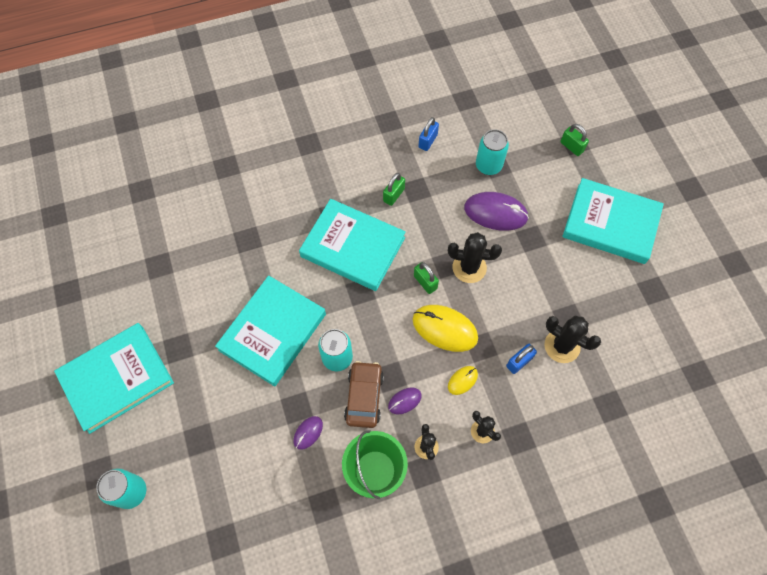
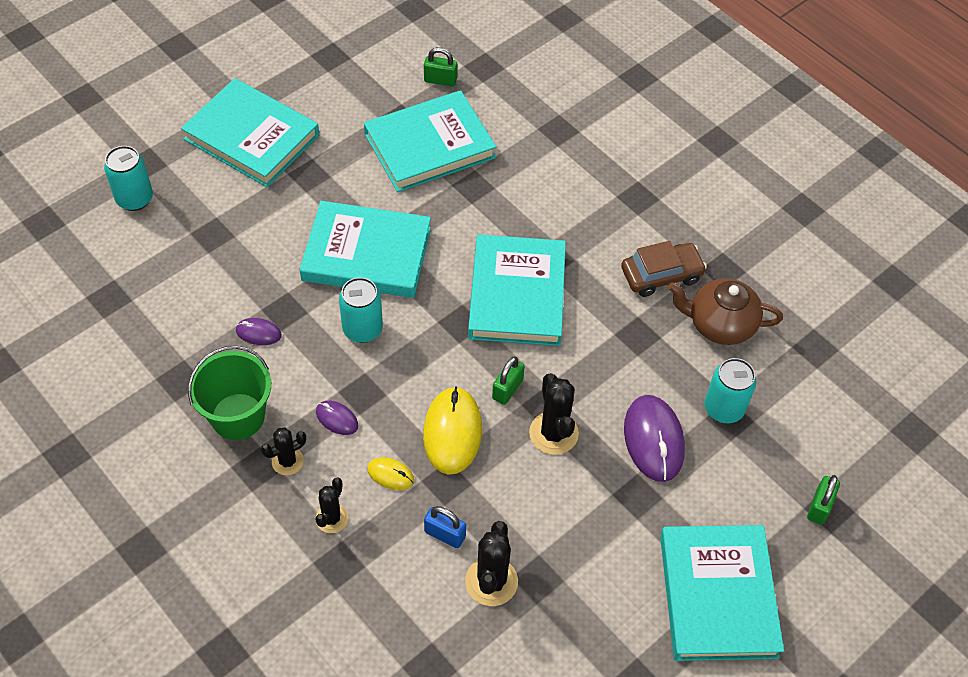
camera: 65 degrees right, 10 degrees down
(195, 254) = (429, 145): none -> turquoise book
(364, 397) = (324, 374): brown car -> brown car (661, 275)
(393, 195) = (615, 313): green padlock -> green padlock (440, 80)
(428, 141) = (720, 324): blue padlock -> brown teapot

